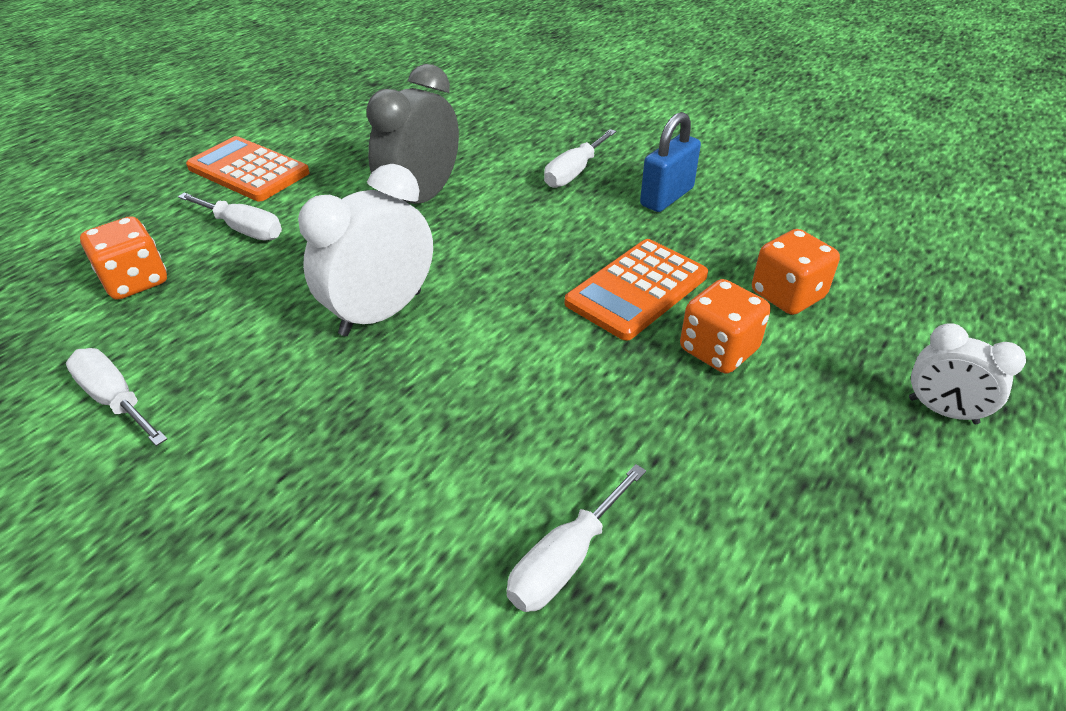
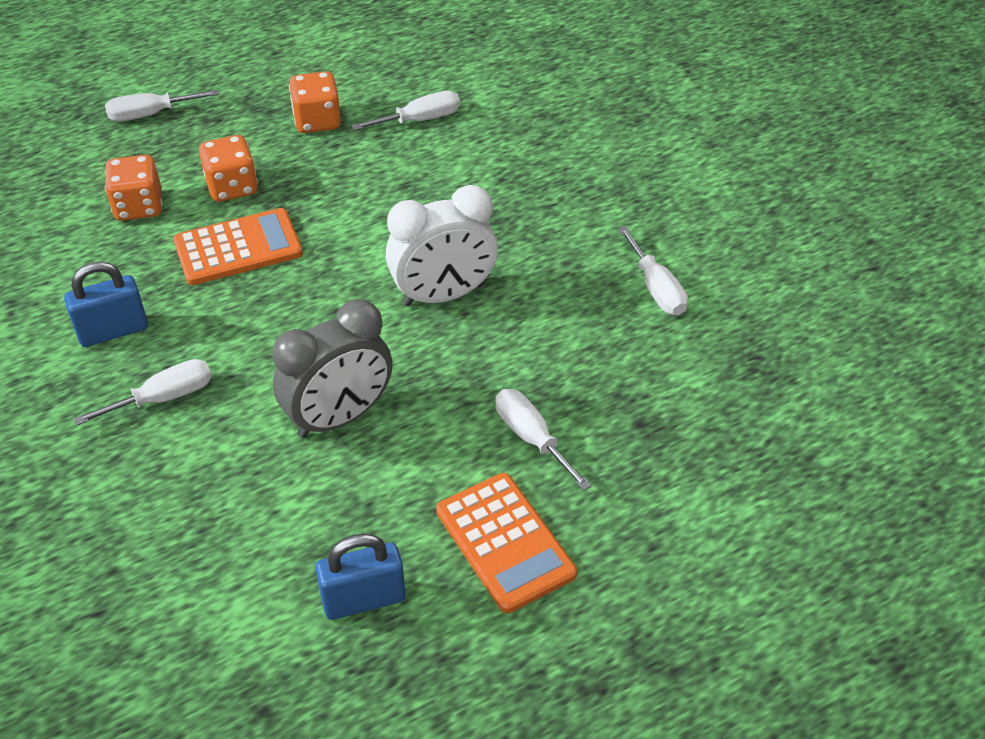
camera: 155 degrees left, 5 degrees up
(135, 281) = (642, 403): orange dice -> orange dice (317, 121)
(340, 126) = (363, 599): none -> blue padlock
(942, 411) = (150, 114): white clock -> white screwdriver

